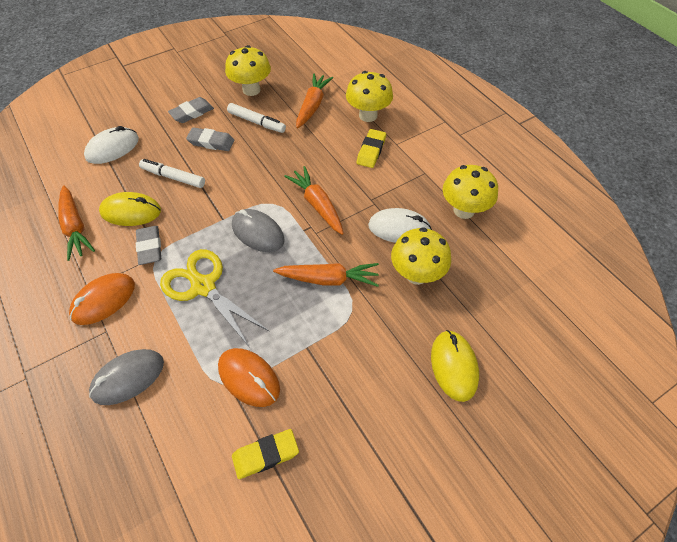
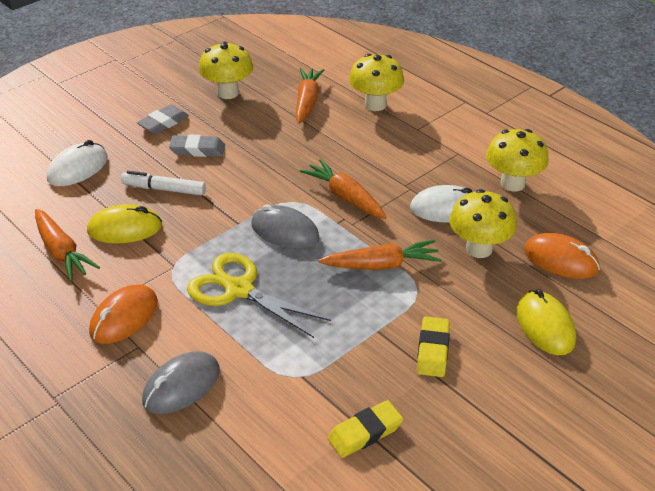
camera: 10 degrees left, 15 degrees down
(150, 247) = (161, 260): grey eraser -> none
(249, 378) = (322, 367): orange mouse -> orange mouse (561, 260)
(256, 122) = (246, 124): white marker -> none
(371, 151) = (390, 139): yellow eraser -> yellow eraser (433, 350)

